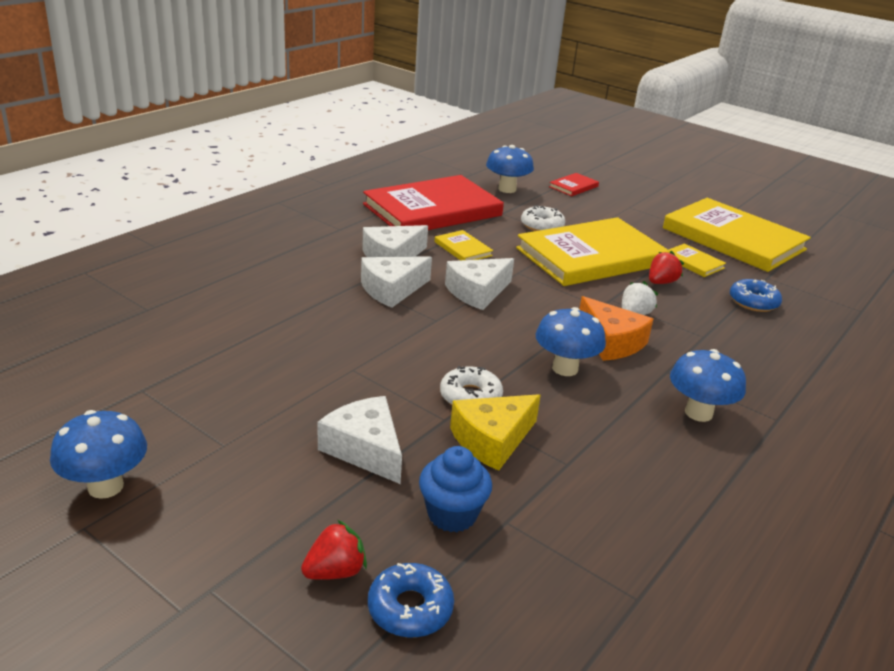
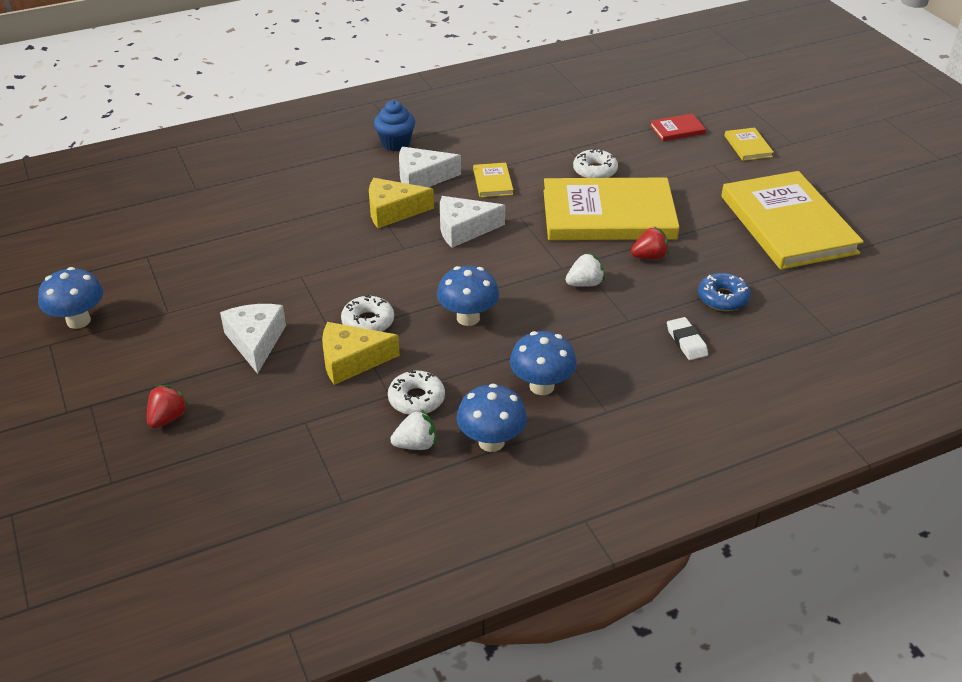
camera: 30 degrees right, 10 degrees up
(335, 571) = (168, 418): red strawberry -> red strawberry turned 60 degrees counterclockwise
(392, 289) = (393, 211): white cheese -> yellow cheese
(410, 608) = (192, 455): blue donut -> none
(432, 210) = (504, 134): red book -> none
(452, 514) = (272, 405): blue cupcake -> blue cupcake (395, 143)
(507, 189) = (602, 121): blue mushroom -> blue mushroom (491, 442)
(598, 460) = (416, 399): none -> white donut
(611, 342) = (534, 304): orange cheese -> none
(647, 507) = (416, 444): none -> white strawberry
(693, 262) = (709, 242): yellow book -> yellow book (748, 146)
(768, 342) = (686, 341): none -> white eraser

